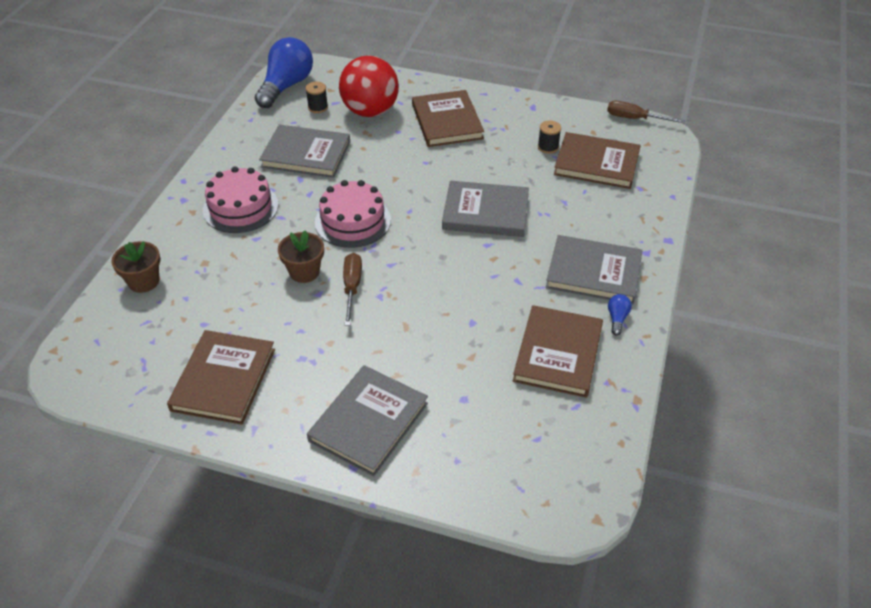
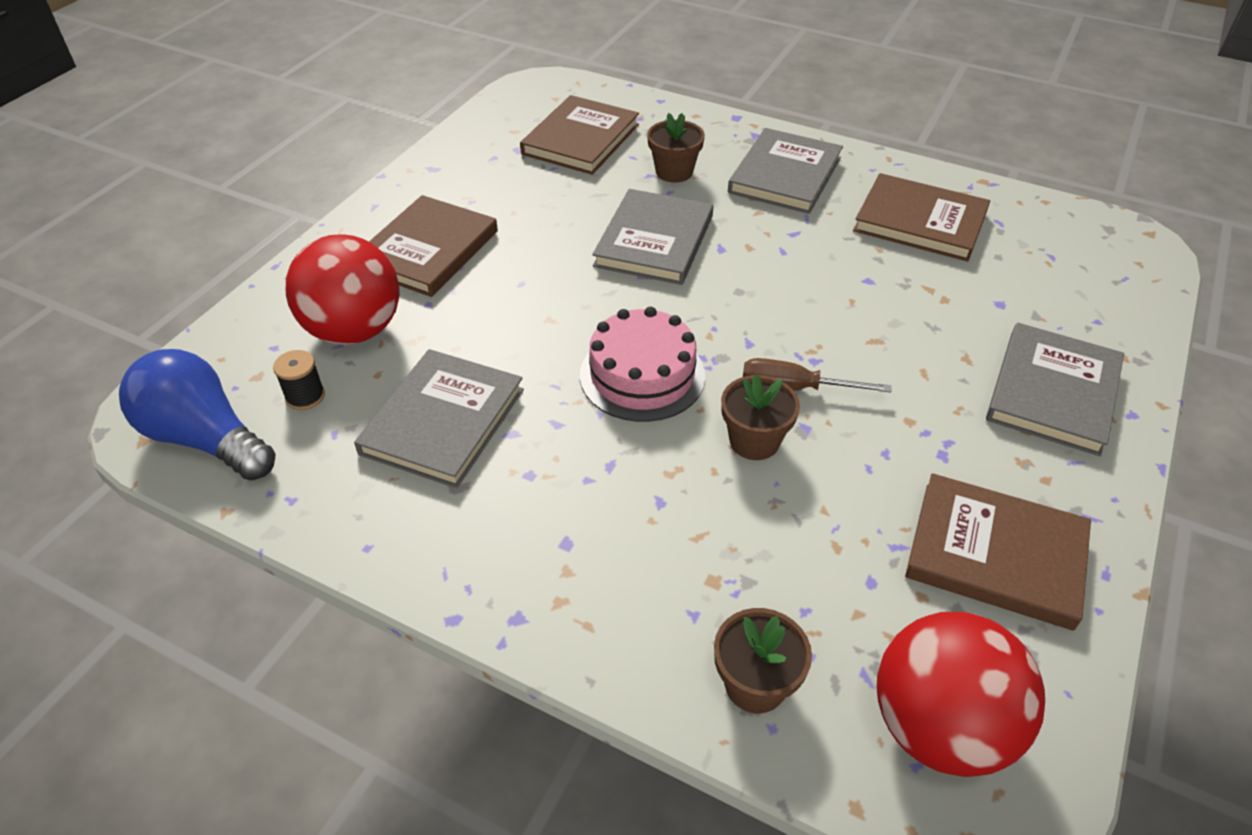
camera: 80 degrees left, 0 degrees up
(116, 349) = (939, 726): none -> red ball
(240, 207) = (568, 522): pink cake -> none
(369, 422) = (1053, 392): grey book -> grey book turned 75 degrees clockwise
(447, 121) = (428, 250): brown book -> brown book turned 60 degrees counterclockwise
(548, 147) = (531, 170): black spool -> none
(573, 213) = (674, 172): none -> brown flower pot
(617, 318) = (863, 172): blue light bulb -> none
(635, 119) = (500, 97): brown screwdriver -> none

